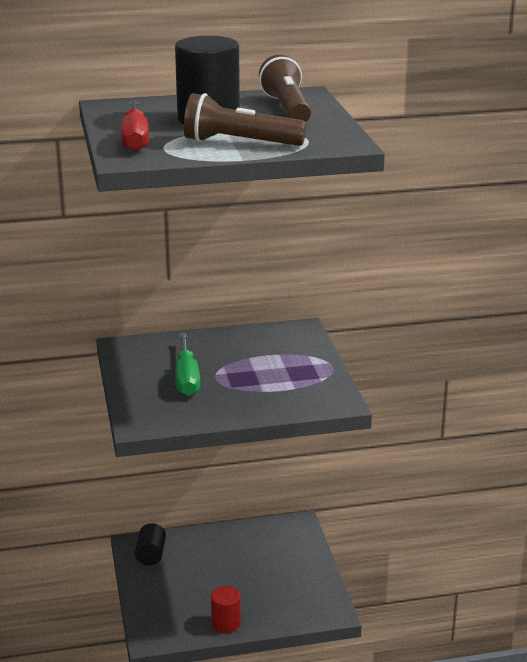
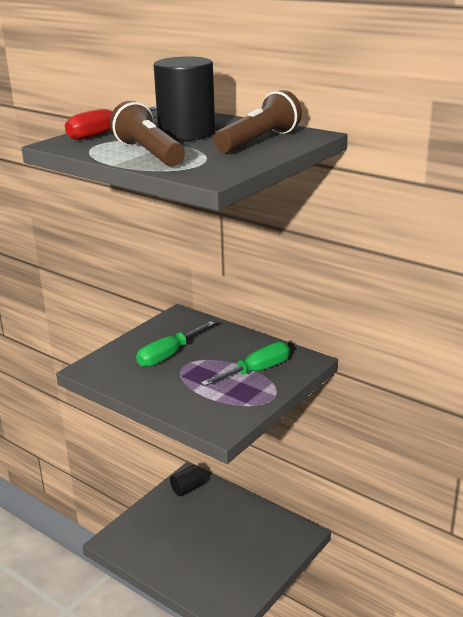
camera: 50 degrees right, 0 degrees up
(226, 623) = (158, 566): red cylinder -> none
(281, 354) = (256, 371): none -> green screwdriver

